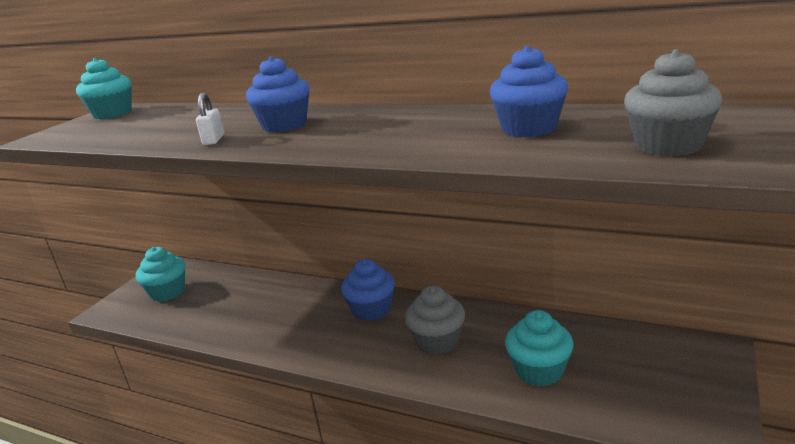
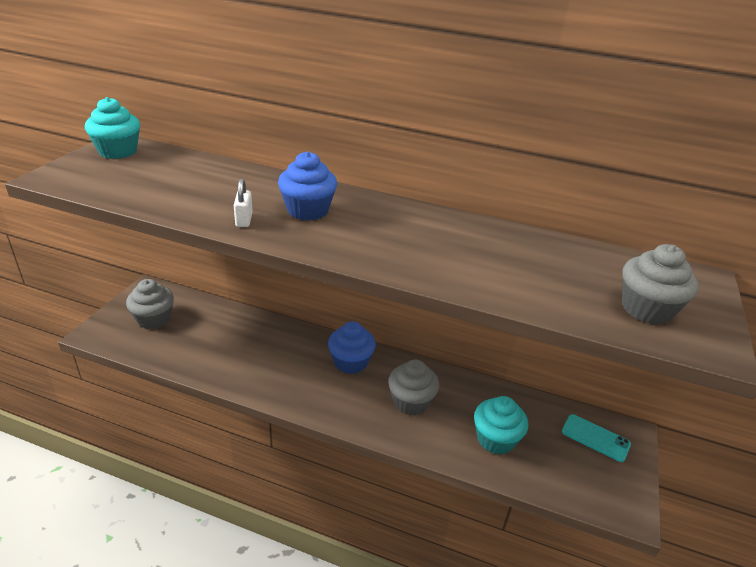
camera: 10 degrees left, 10 degrees up
(168, 292) = (154, 319): turquoise cupcake -> grey cupcake
(529, 128) = (532, 262): blue cupcake -> none
(670, 359) = (595, 438): none -> turquoise phone

